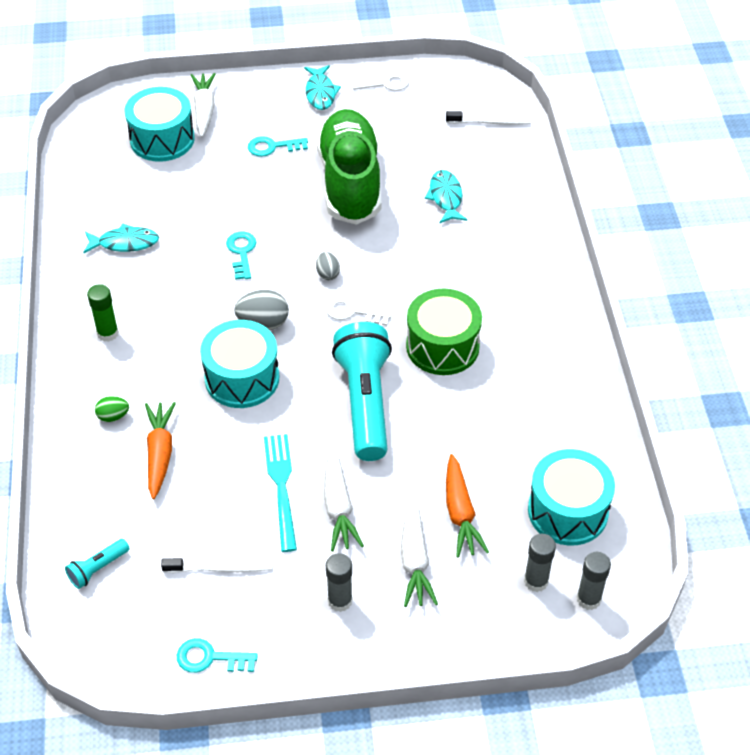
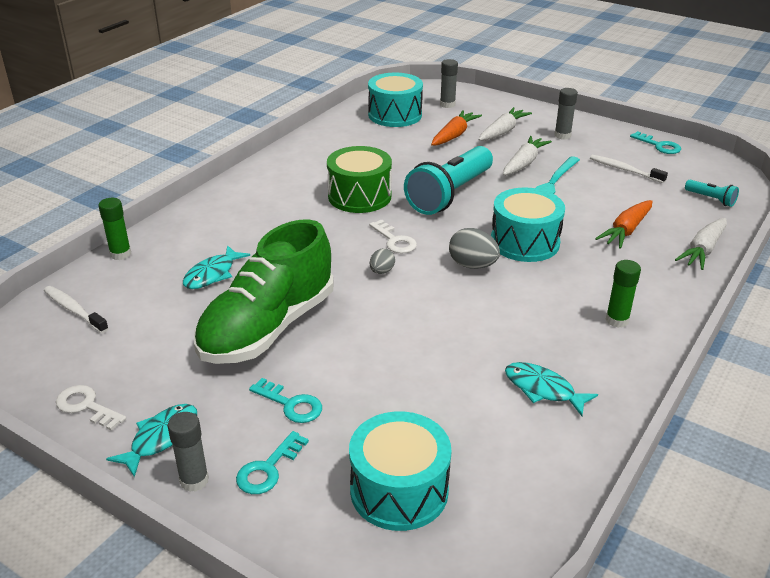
camera: 140 degrees left, 15 degrees down
(98, 569) = (711, 199): turquoise flashlight -> turquoise flashlight turned 45 degrees clockwise
(113, 416) = (649, 265): green egg -> none
(204, 110) = (309, 501): white carrot -> white carrot (703, 250)
(242, 252) = (435, 322): turquoise key -> turquoise key (268, 468)
(535, 174) = (120, 254): none -> green glue stick
(588, 599) = (430, 92): grey glue stick -> grey glue stick (194, 480)

